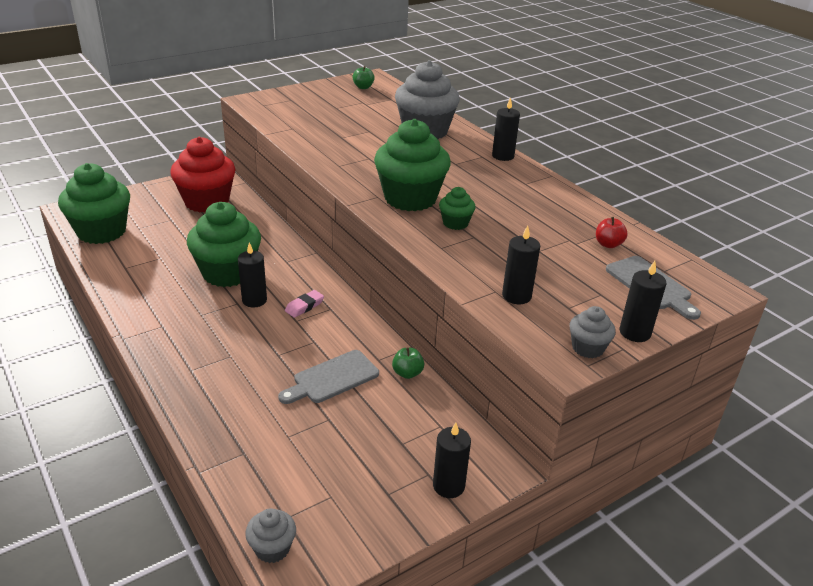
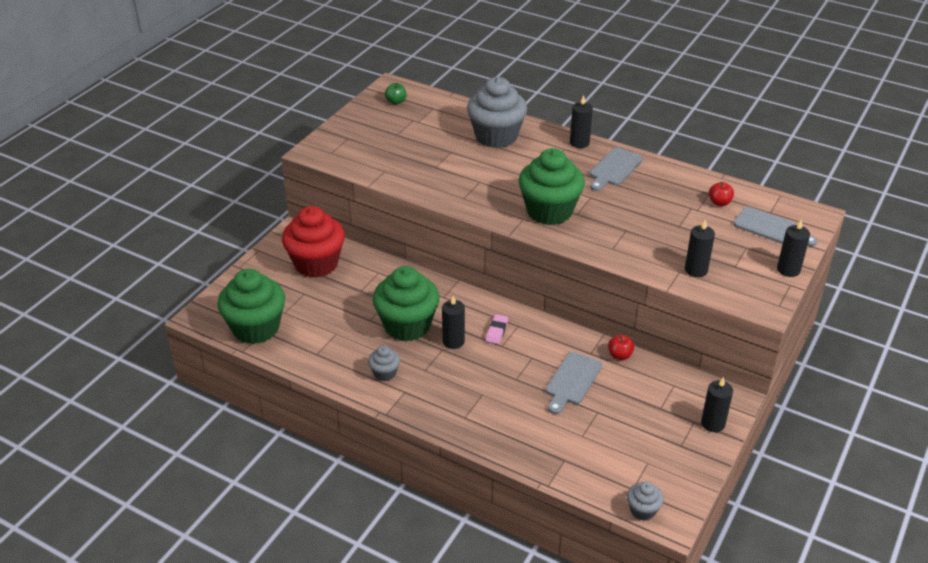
camera: 25 degrees left, 5 degrees up
(407, 373) = (619, 355): green apple -> red apple
(455, 223) = (602, 223): green cupcake -> none
(517, 184) = (614, 168): none -> grey cutting board
(587, 348) = (770, 293): grey cupcake -> grey cupcake (385, 373)

